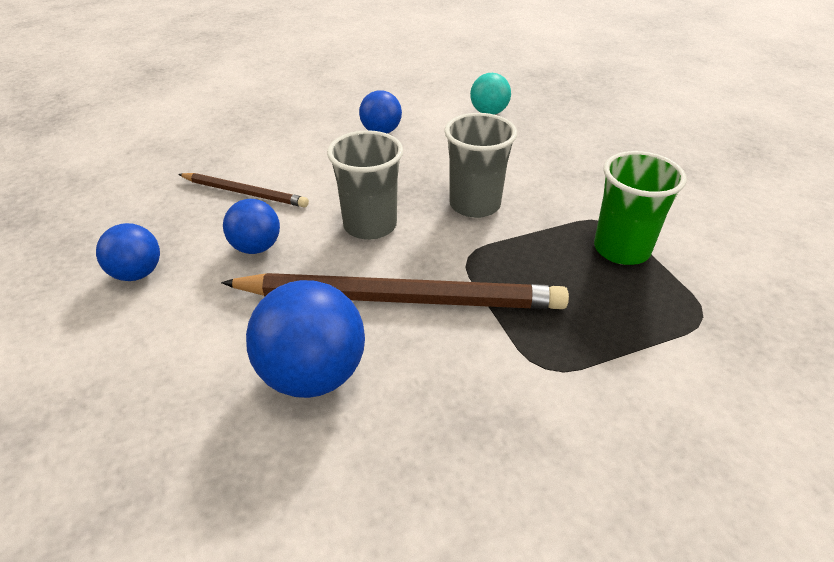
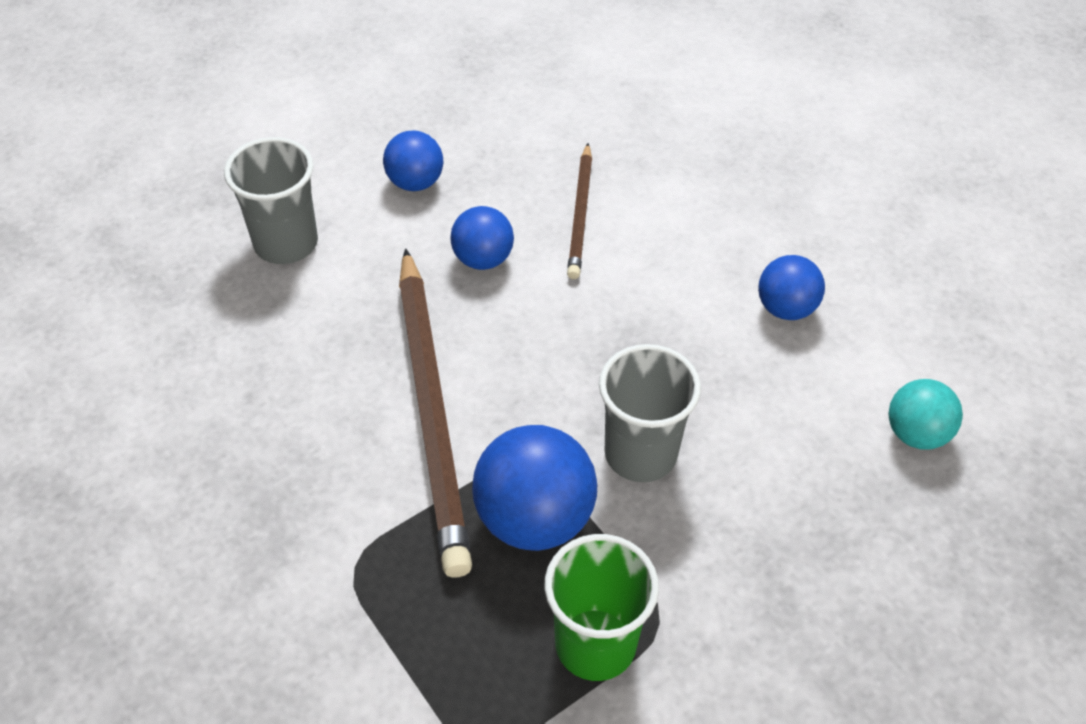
camera: 75 degrees right, 10 degrees up
(313, 375) = (308, 364): blue ball -> blue ball (534, 519)
(370, 225) = (556, 350): grey cup -> grey cup (286, 243)

